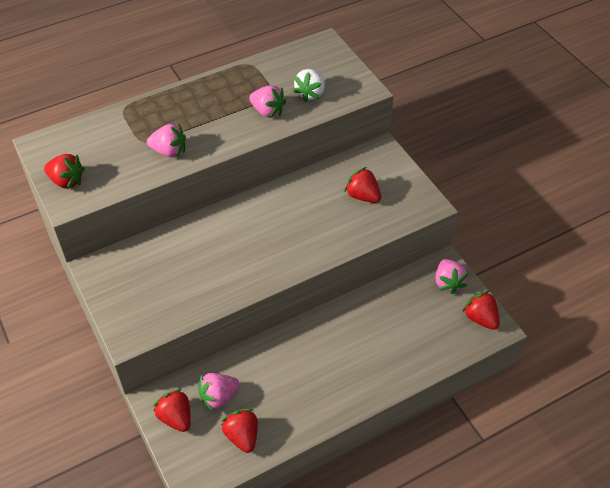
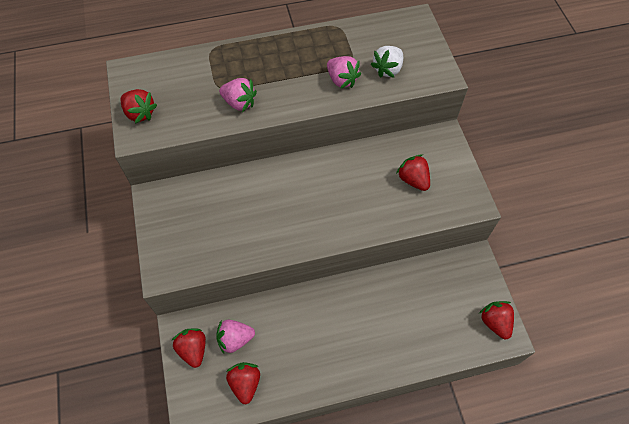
camera: 15 degrees right, 10 degrees up
(448, 283) = (473, 278): pink strawberry -> none

